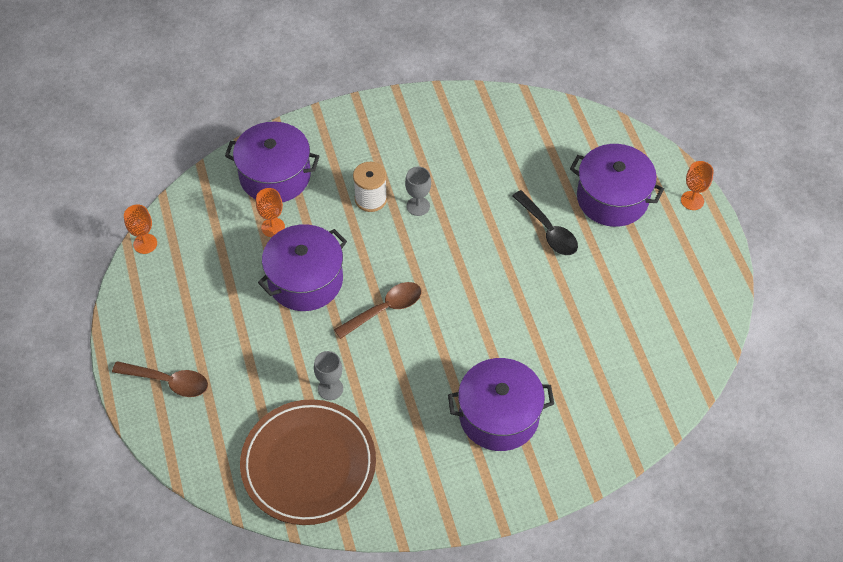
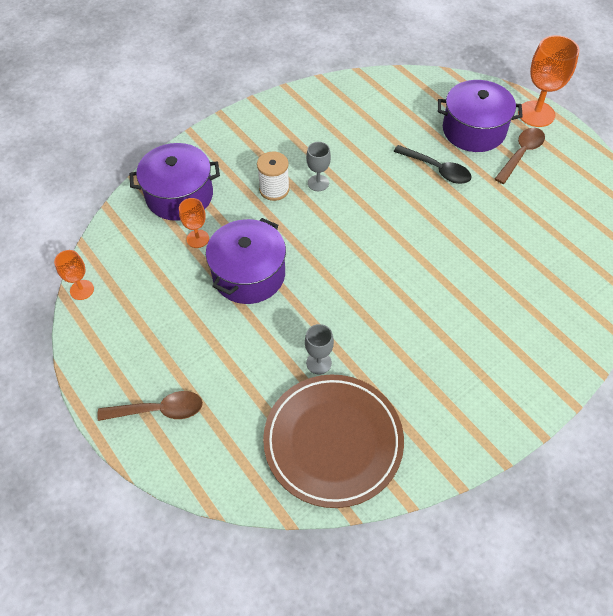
camera: 20 degrees left, 0 degrees up
(385, 309) = (333, 276): brown spoon -> brown spoon (521, 154)
(499, 416) = (481, 334): purple pot -> none
(692, 200) = (536, 114): orange goblet -> orange goblet, size x1.81

